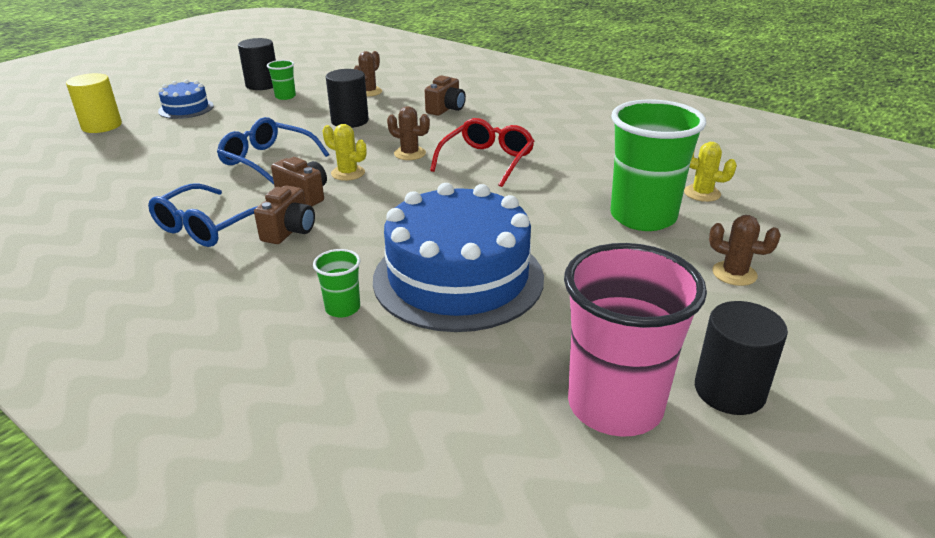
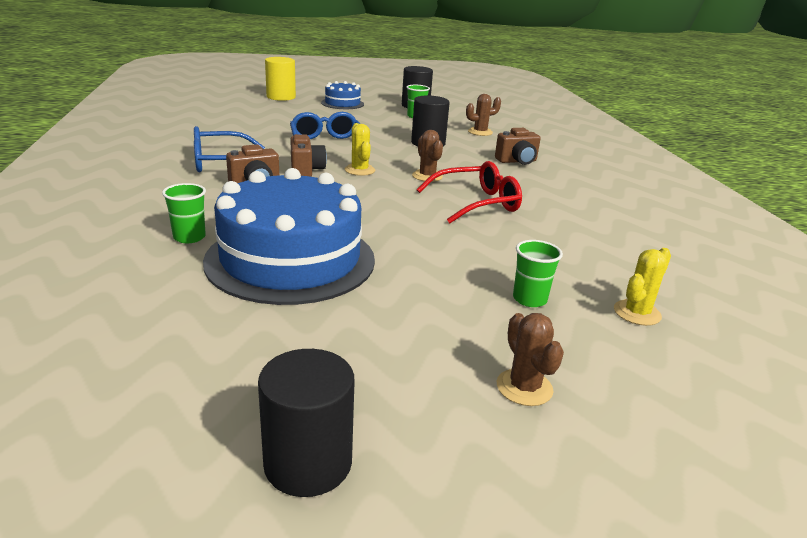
camera: 40 degrees right, 5 degrees down
(615, 405) = (203, 401): pink cup -> none
(643, 217) = (529, 299): green cup -> green cup, size x0.44
(702, 193) = (637, 313): yellow cactus -> yellow cactus turned 60 degrees clockwise

